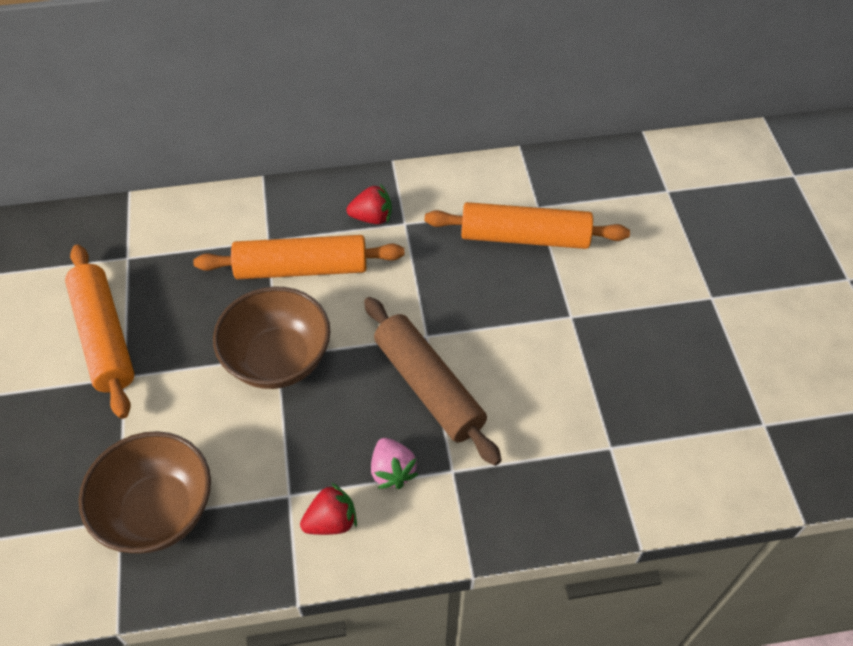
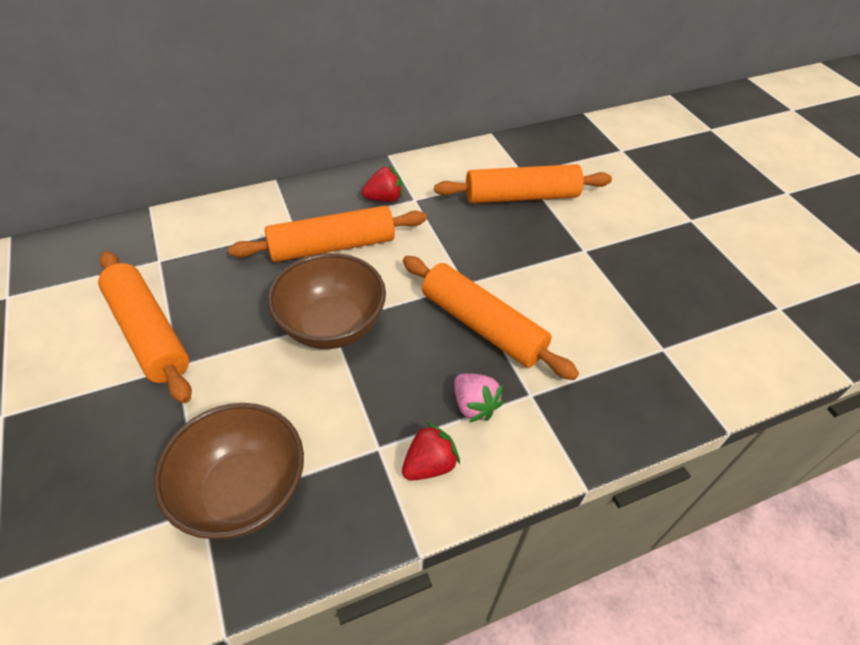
camera: 15 degrees left, 5 degrees down
(429, 386) = (482, 325): brown rolling pin -> orange rolling pin

